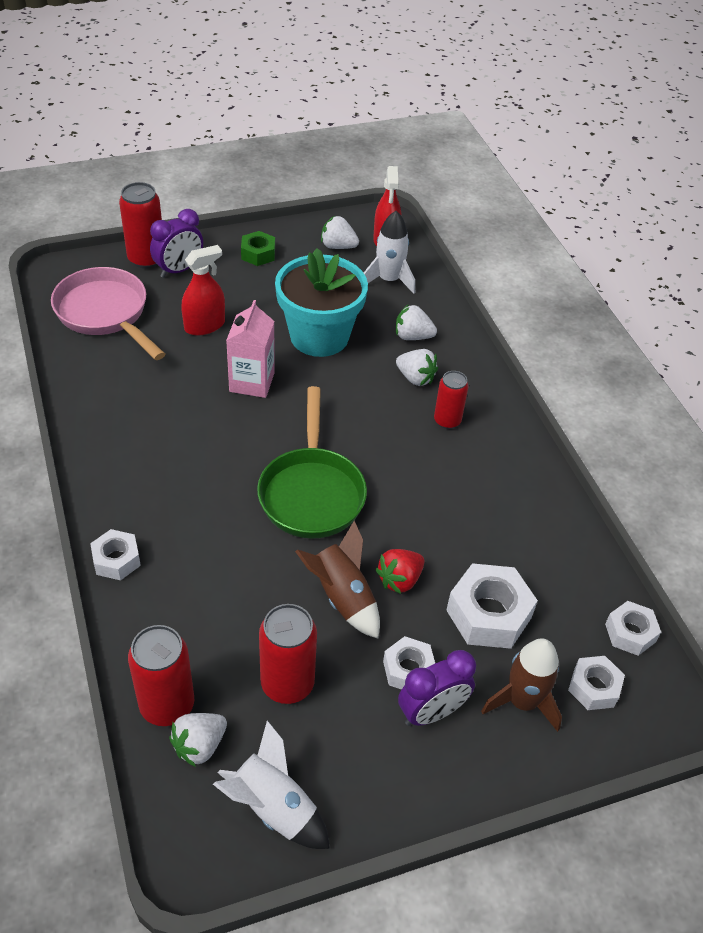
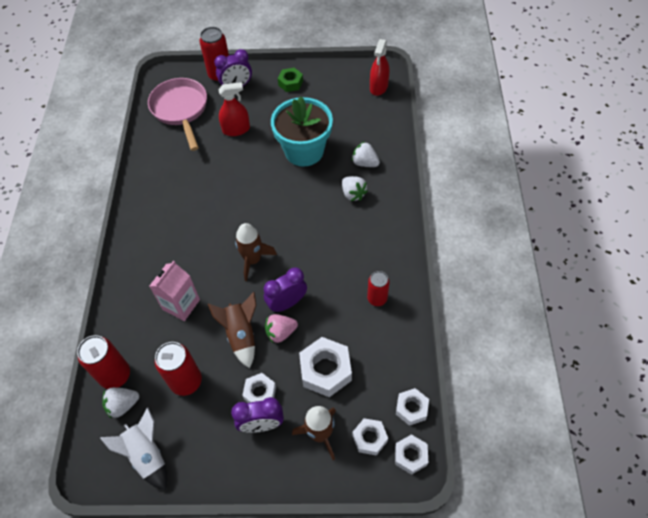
camera: 25 degrees right, 10 degrees up
(116, 560) = (123, 277): white nut -> white nut (410, 456)
(252, 382) = (248, 175): pink carton -> pink carton (181, 304)
(311, 492) = (253, 260): green pan -> brown rocket
(338, 246) = (345, 86): white strawberry -> none
(389, 280) = (367, 117): white rocket -> none
(390, 538) = (287, 303): none -> purple clock
(399, 580) = (281, 332): red strawberry -> pink strawberry
(447, 420) = (360, 229): red can -> red can (377, 298)

